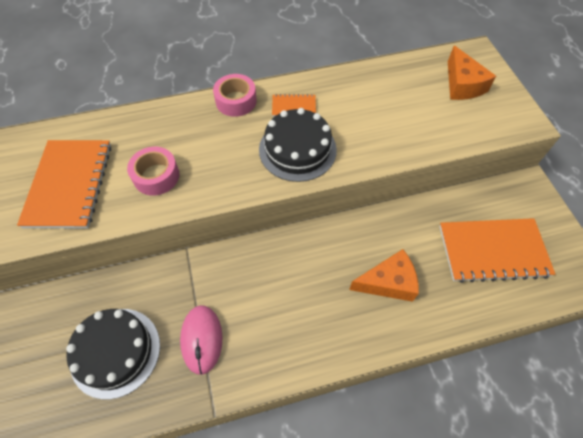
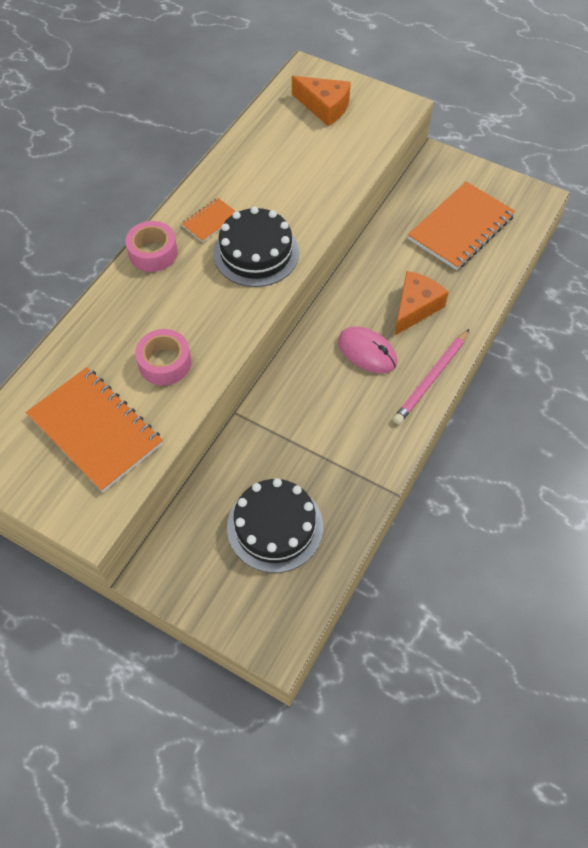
camera: 45 degrees left, 0 degrees up
(201, 339) = (329, 460): pink mouse -> pink mouse (367, 352)
(340, 348) = (431, 378): none -> pink pencil

